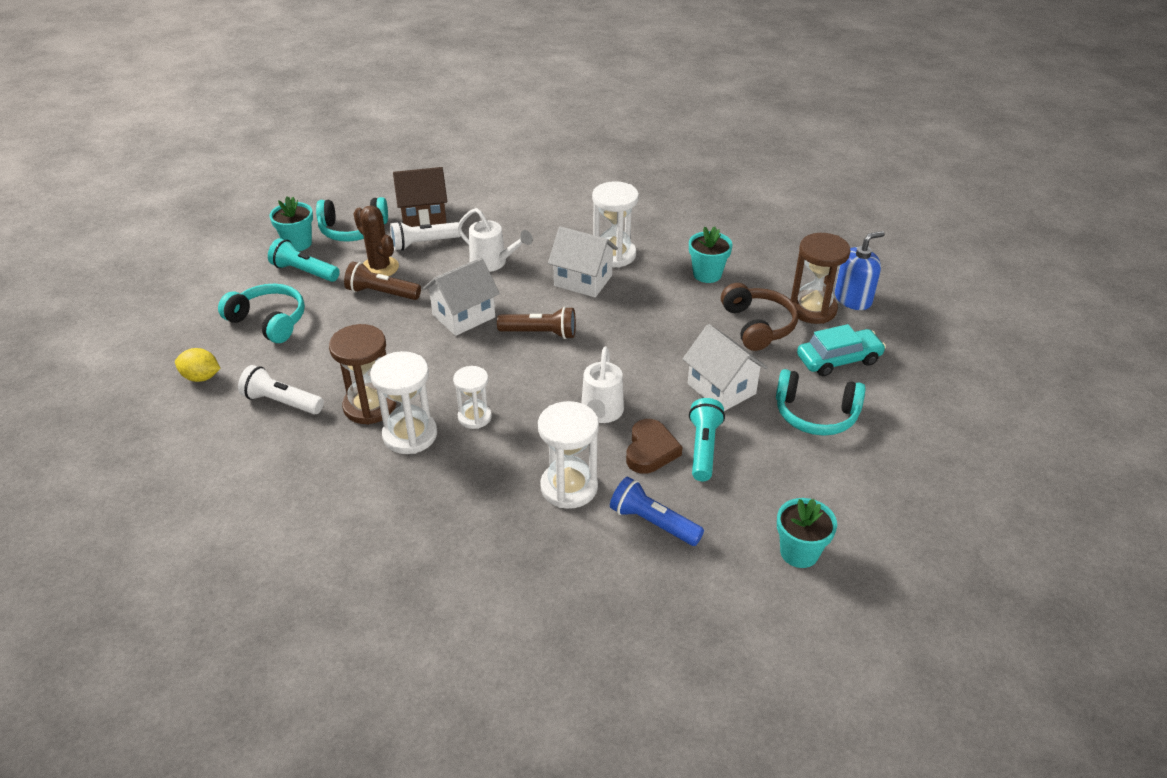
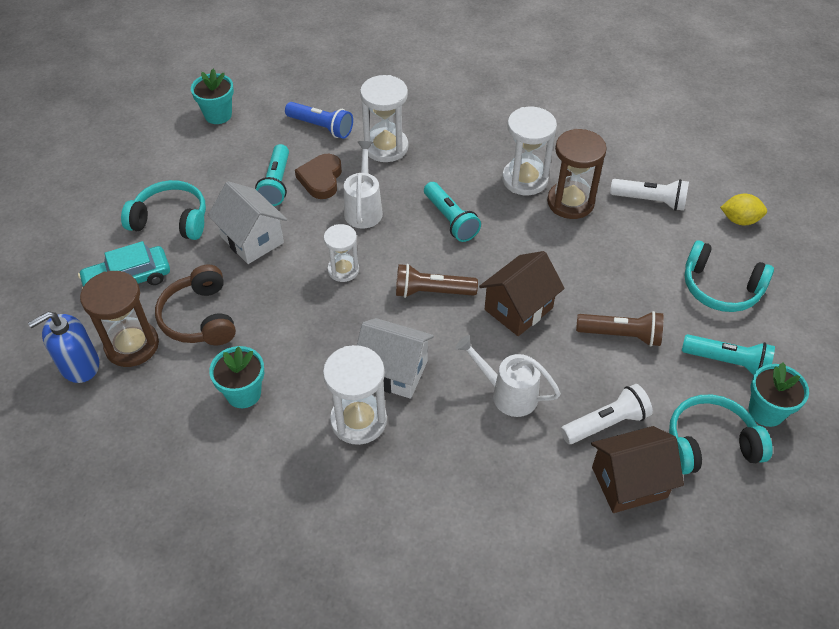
camera: 175 degrees right, 10 degrees up
(379, 267) = (642, 375): brown cactus -> none
(463, 316) = (518, 309): white house -> brown house
(474, 417) = (475, 198): white hourglass -> white hourglass (343, 270)
(507, 396) = (450, 220): none -> turquoise flashlight

